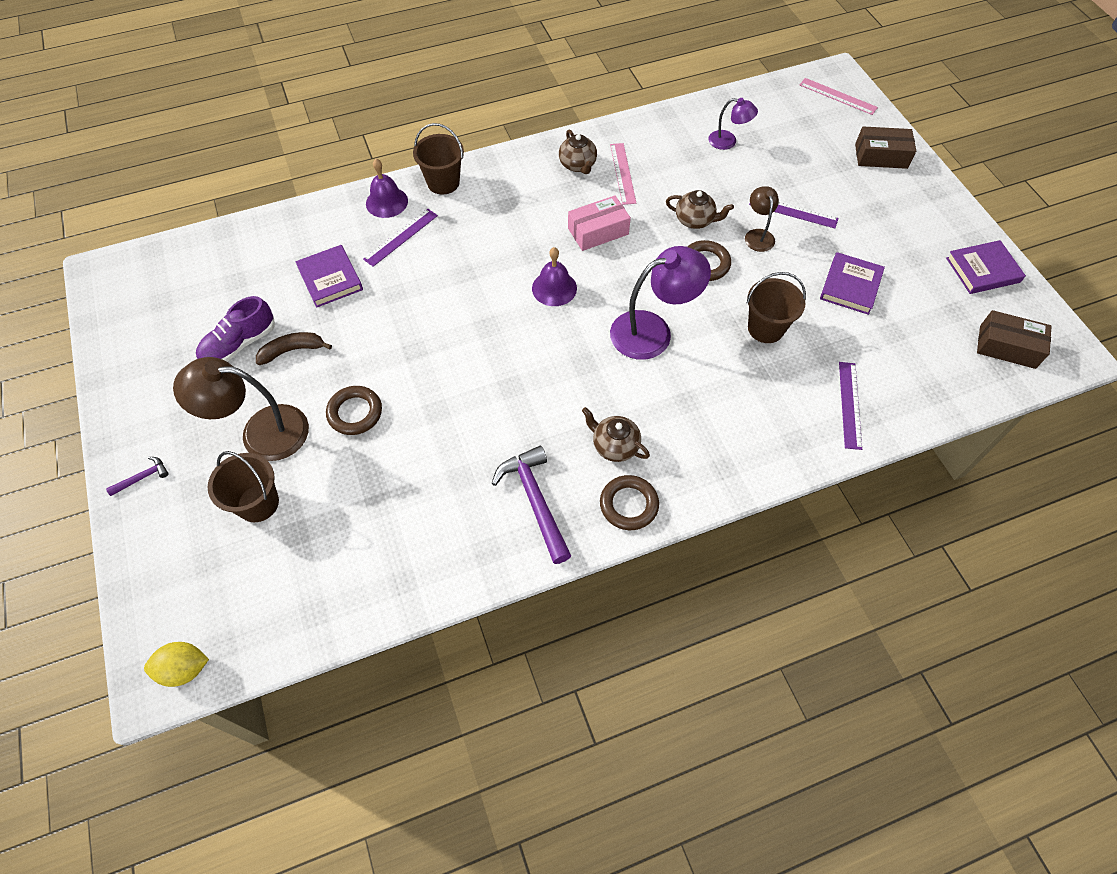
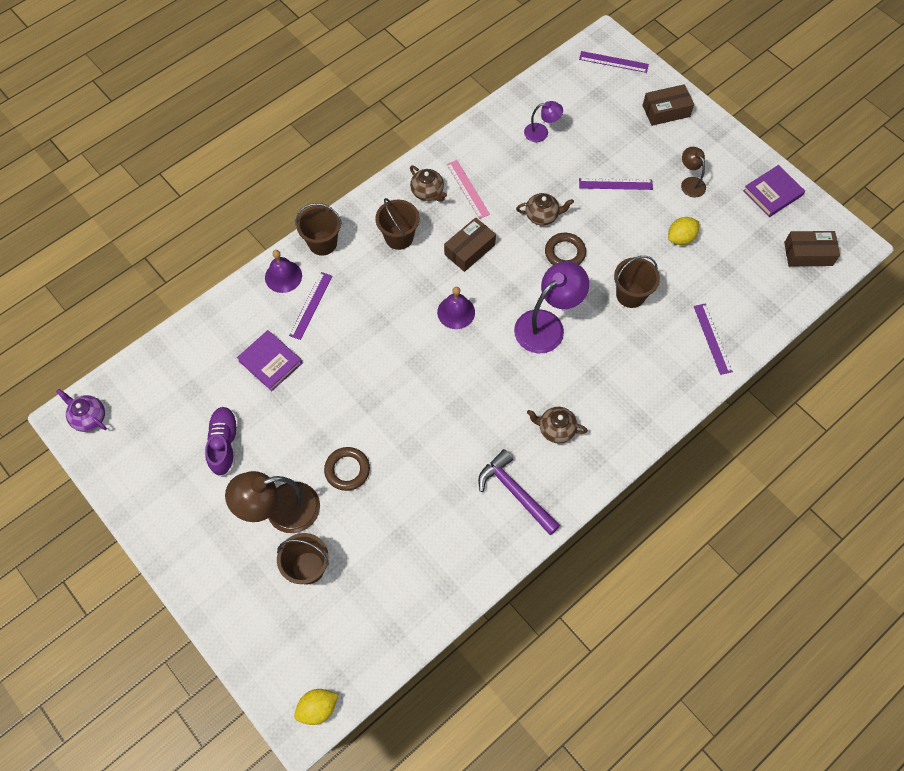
camera: 20 degrees left, 5 degrees up
(120, 276) = (89, 417): none -> purple teapot
(143, 477) = (206, 579): purple hammer -> none
(239, 344) = (224, 444): purple shoe -> purple shoe turned 150 degrees clockwise
(292, 350) = (271, 435): brown banana -> none
(526, 199) = (399, 237): none -> brown bucket
(598, 231) = (469, 249): pink box -> brown box
(629, 505) = (584, 472): brown ring -> none
(758, 235) = (596, 214): brown lamp -> brown lamp (690, 183)
(837, 96) = (613, 62): pink ruler -> purple ruler
(850, 286) = (680, 238): purple book -> yellow lemon

